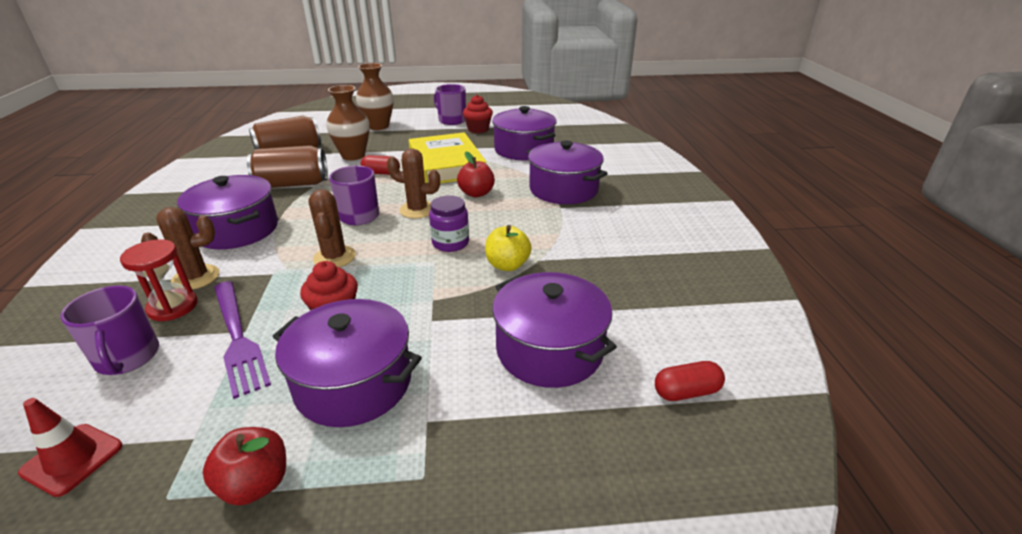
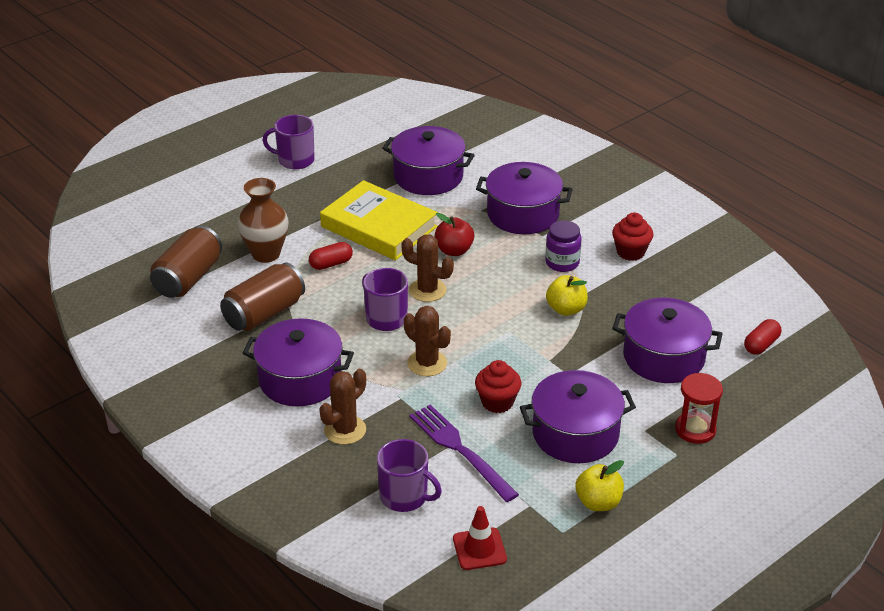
camera: 35 degrees left, 5 degrees up
(173, 307) = (370, 456): red hourglass -> red hourglass (695, 430)
(238, 339) = (459, 449): purple fork -> purple fork turned 150 degrees counterclockwise
(256, 484) = (598, 502): red apple -> yellow apple
(378, 126) = (225, 201): brown vase -> none
(417, 210) = (427, 290): brown cactus -> brown cactus turned 45 degrees clockwise
(450, 243) = (499, 310): purple jar -> purple jar (562, 263)
(478, 129) = (344, 164): red cupcake -> red cupcake (630, 252)

